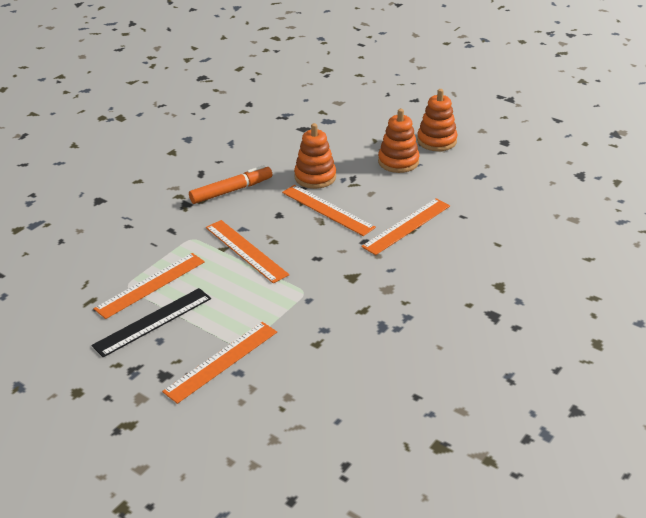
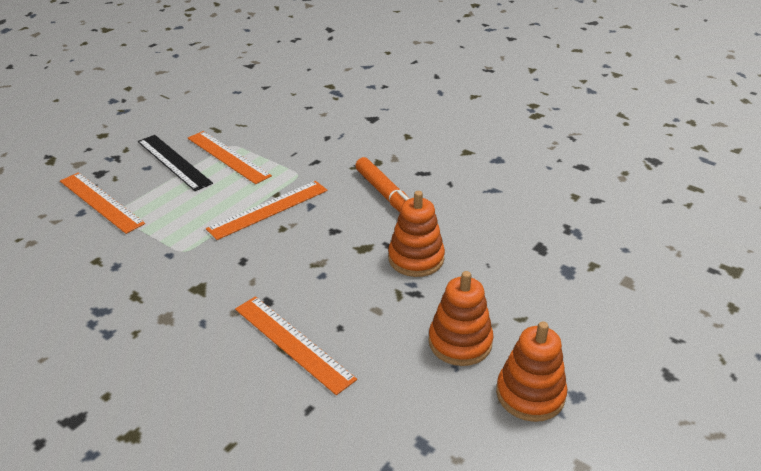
camera: 90 degrees right, 0 degrees up
(327, 210) = (340, 269): orange ruler -> none

